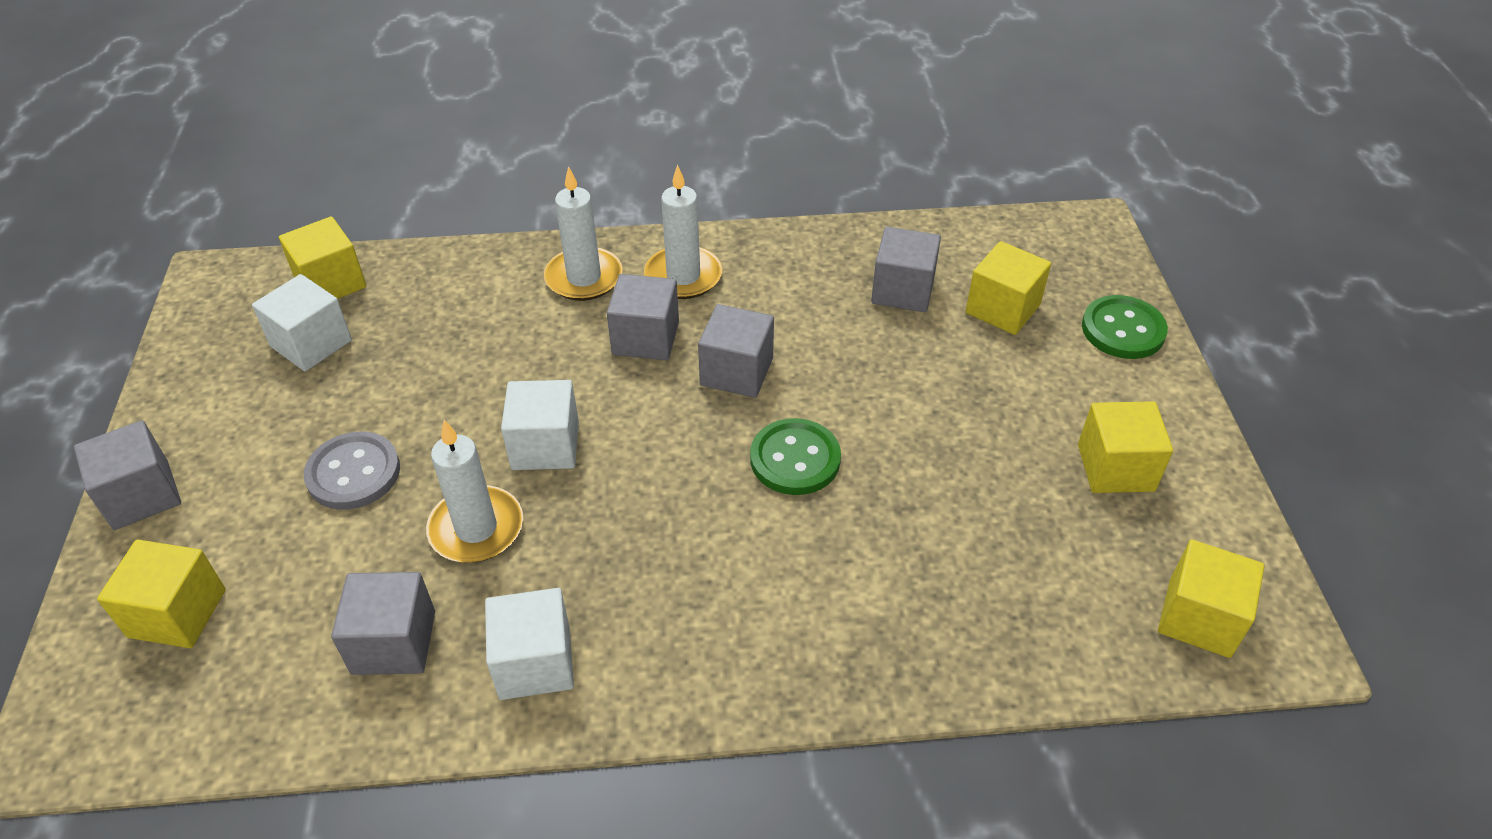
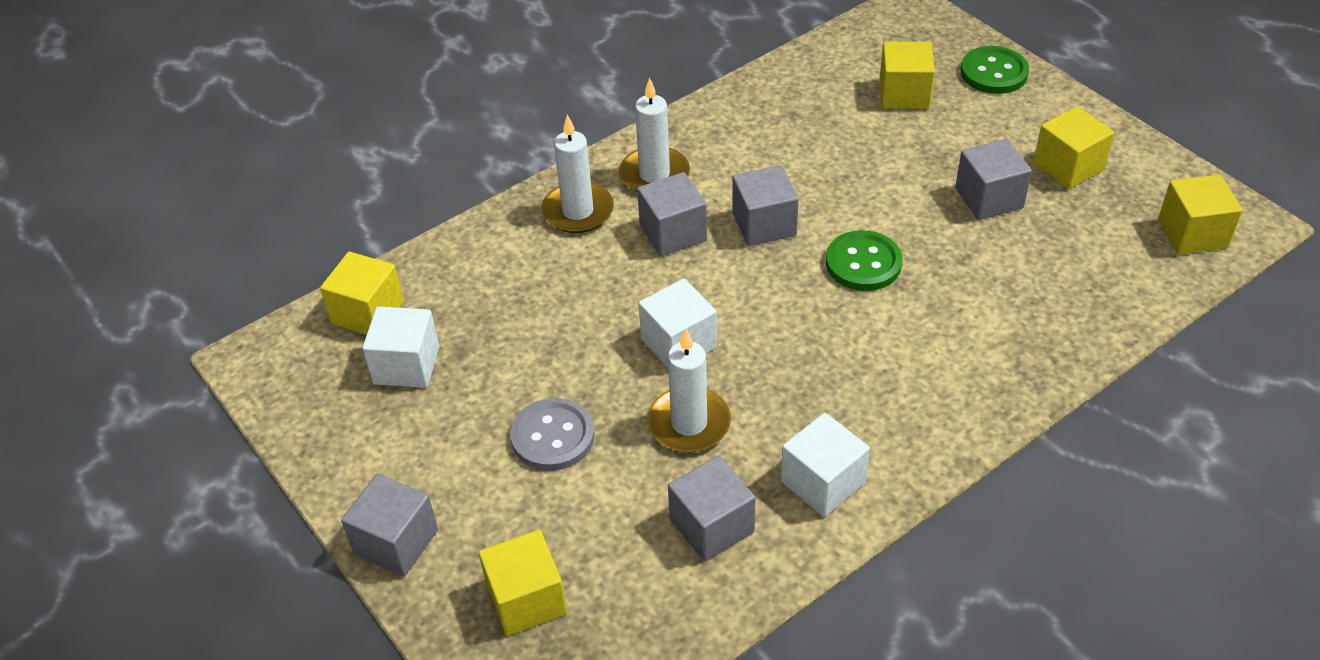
camera: 30 degrees left, 0 degrees up
(902, 290) = (824, 112): grey cube -> grey cube (989, 198)

